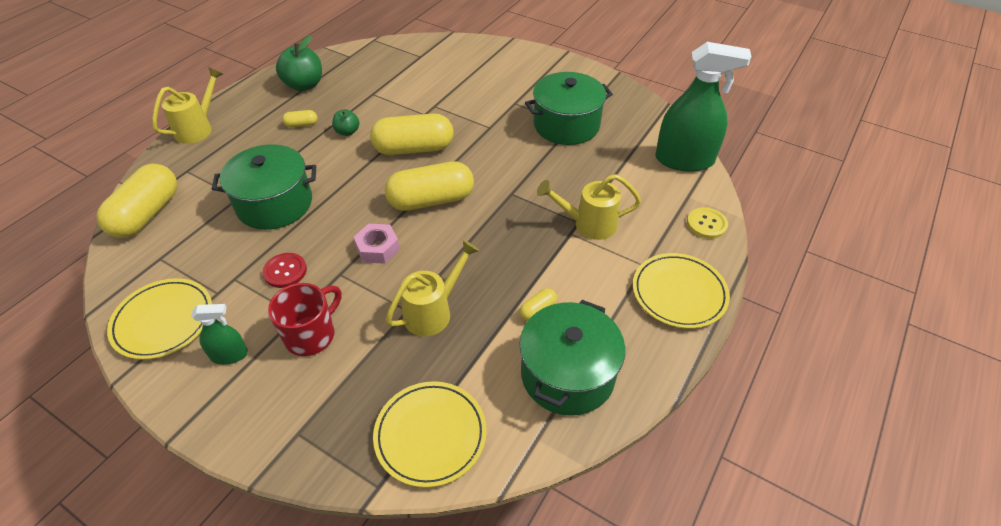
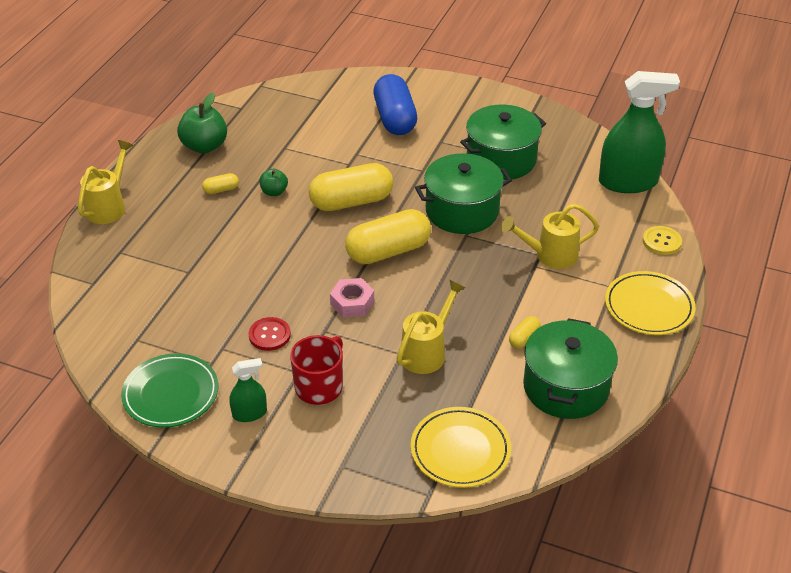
camera: 10 degrees left, 5 degrees down
(147, 214) = (101, 300): yellow capsule -> none
(163, 321) = (171, 394): yellow plate -> green plate
(274, 204) = (229, 274): green pot -> green pot (462, 211)
(480, 79) = (395, 118): none -> blue capsule

